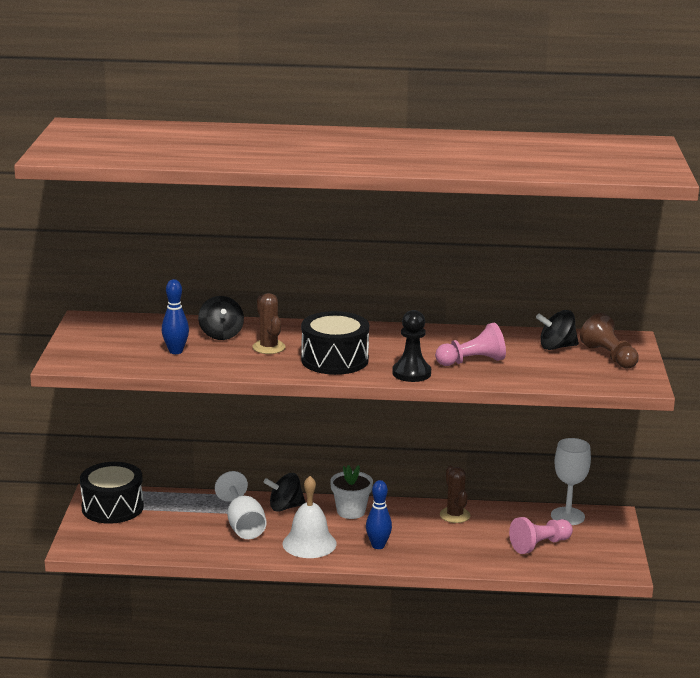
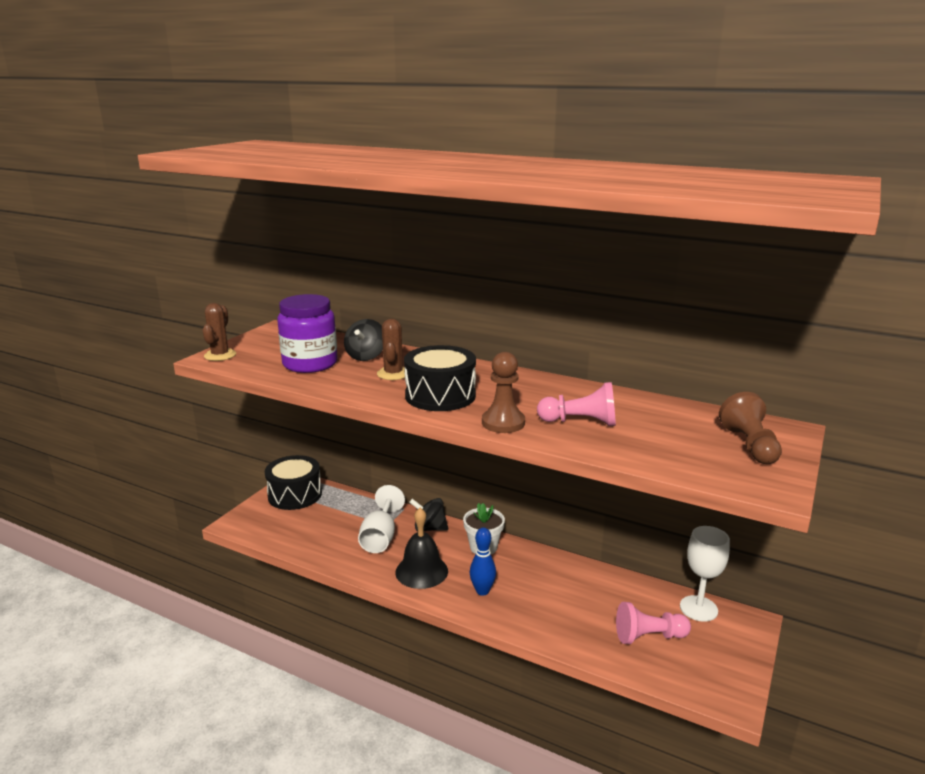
camera: 25 degrees right, 0 degrees up
(176, 351) = (310, 364): blue bowling pin -> purple jar
(309, 543) = (421, 571): white bell -> black bell
(411, 373) = (503, 423): black pawn -> brown pawn
(455, 515) = (579, 576): brown cactus -> brown cactus (220, 355)
(556, 347) = (691, 423): black spinning top -> none

